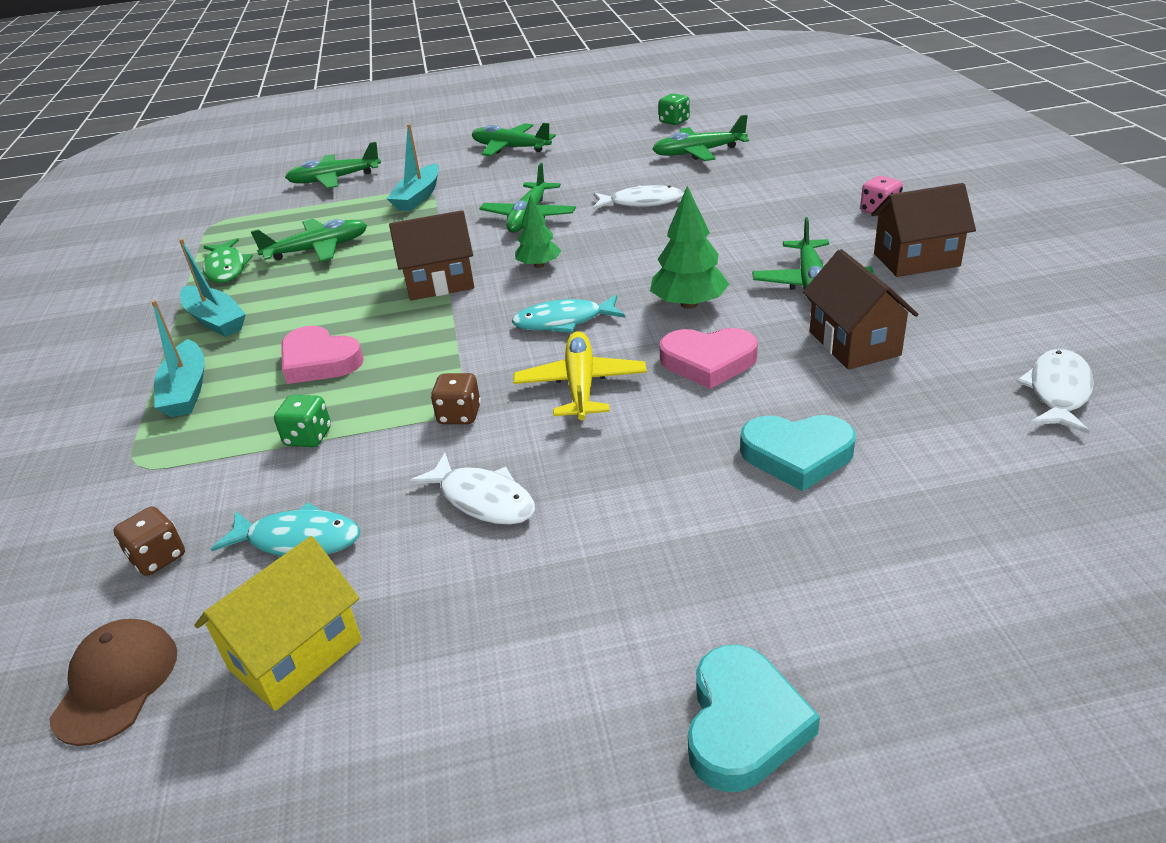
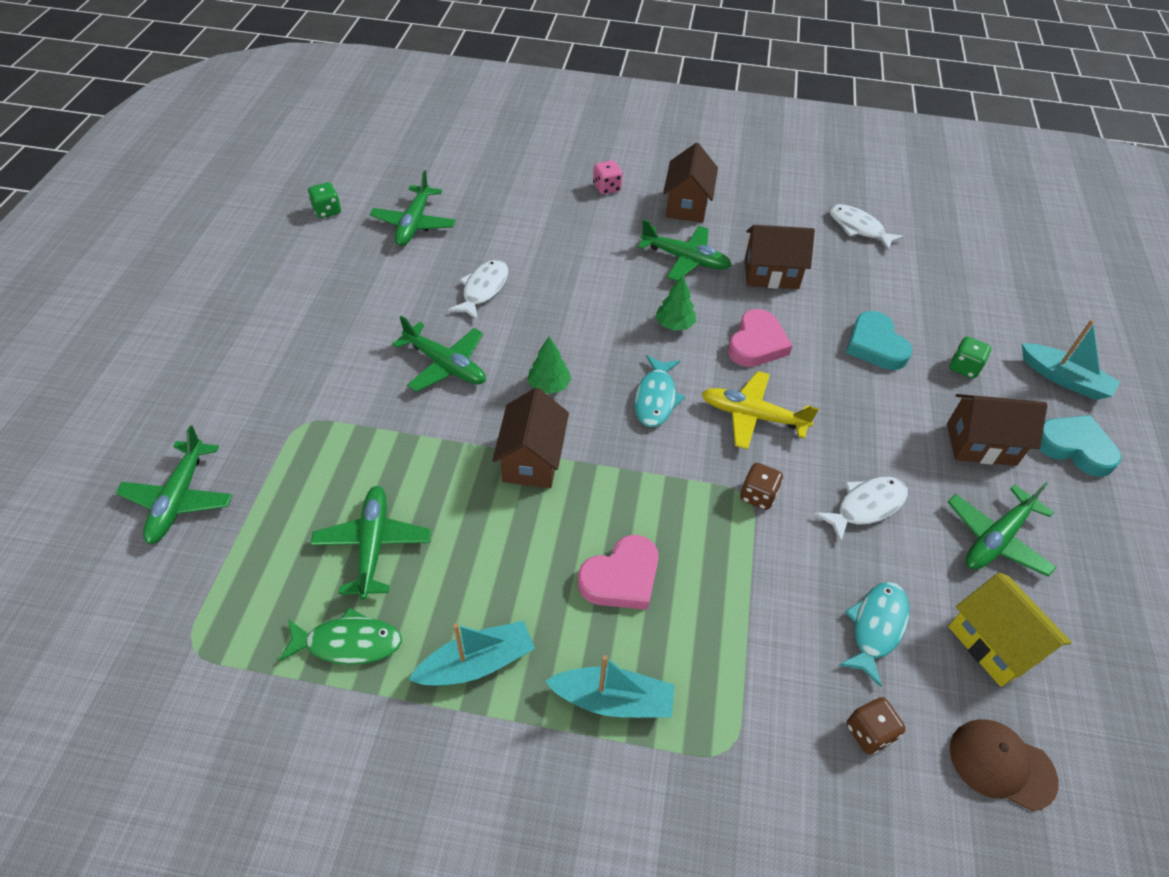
camera: 75 degrees left, 15 degrees up
(308, 437) = (743, 603): green dice -> green dice (964, 367)
(418, 197) = (315, 433): turquoise boat -> turquoise boat (1064, 379)
(510, 148) = (261, 332): green plane -> green plane (996, 539)
(668, 596) = (981, 444): none -> brown house
(689, 304) = (674, 324): green tree -> green tree, size x0.66
(797, 455) = (875, 345): turquoise heart -> turquoise heart turned 135 degrees clockwise

